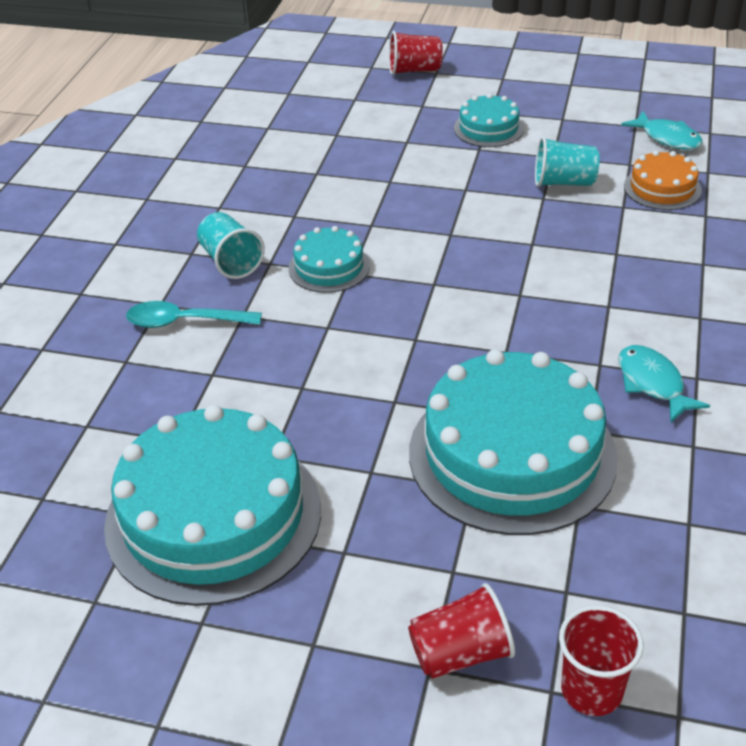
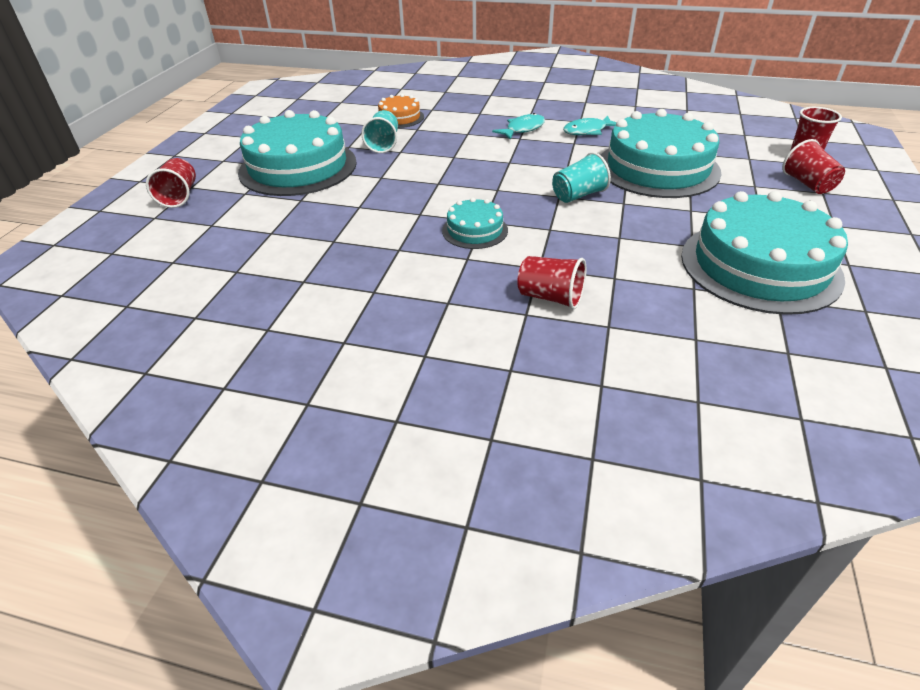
camera: 90 degrees left, 0 degrees up
(184, 322) = (550, 297): turquoise spoon -> red cup
(231, 261) = (463, 278): turquoise cup -> turquoise cup (578, 195)
(488, 128) = (298, 167): turquoise cake -> turquoise cake, size x2.09
(667, 138) = (342, 113): turquoise fish -> turquoise fish (522, 129)

